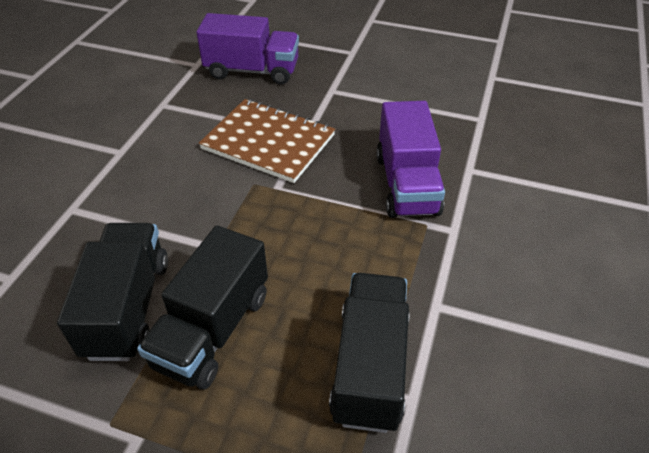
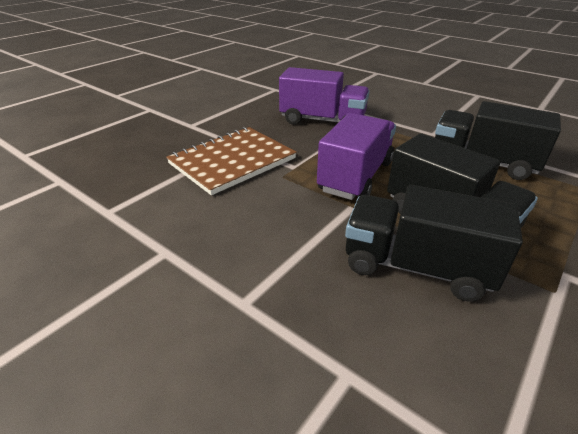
camera: 70 degrees left, 10 degrees down
(252, 71) = (116, 153): purple truck -> purple truck (355, 176)

